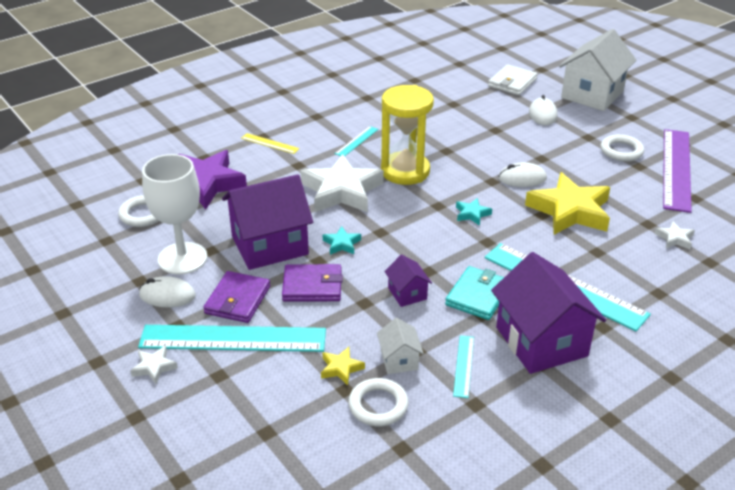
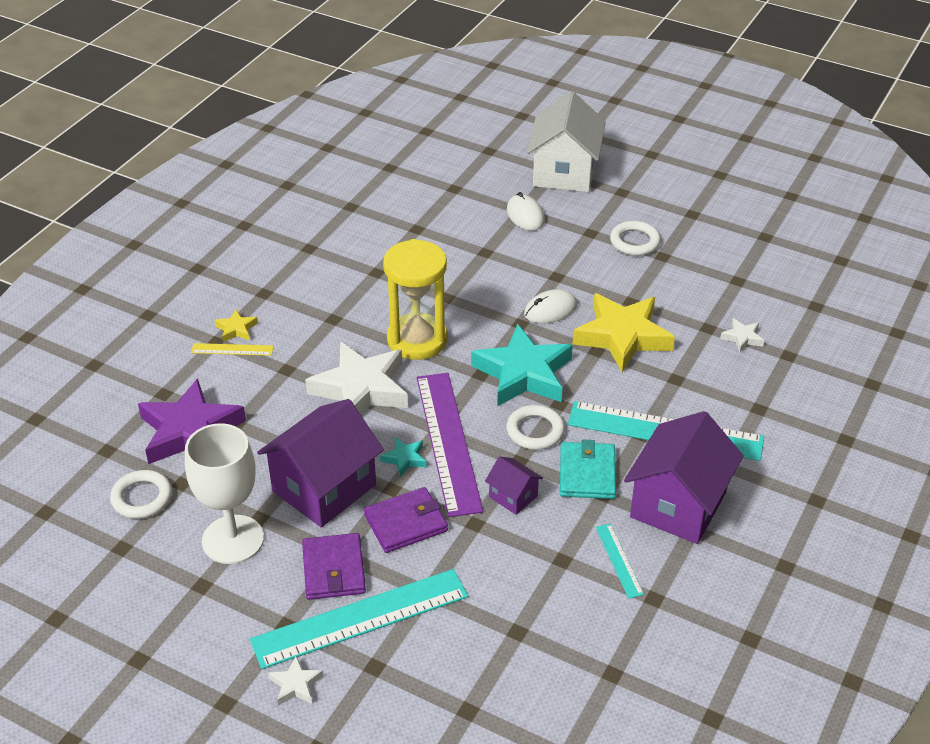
camera: 25 degrees left, 5 degrees up
(167, 295) = (248, 592): white mouse -> none
(341, 368) = (498, 609): yellow star -> yellow star (236, 329)
(356, 141) = (335, 315): turquoise ruler -> none
(378, 405) = (561, 637): white ring -> white ring (535, 431)
(399, 360) = (551, 577): white house -> none
(472, 214) = (523, 373): turquoise star -> turquoise star, size x2.32
(512, 82) = (467, 179): white wallet -> none
(541, 341) = (678, 505): purple house -> purple house turned 75 degrees clockwise
(676, 169) = (701, 249): purple ruler -> purple ruler (448, 442)

